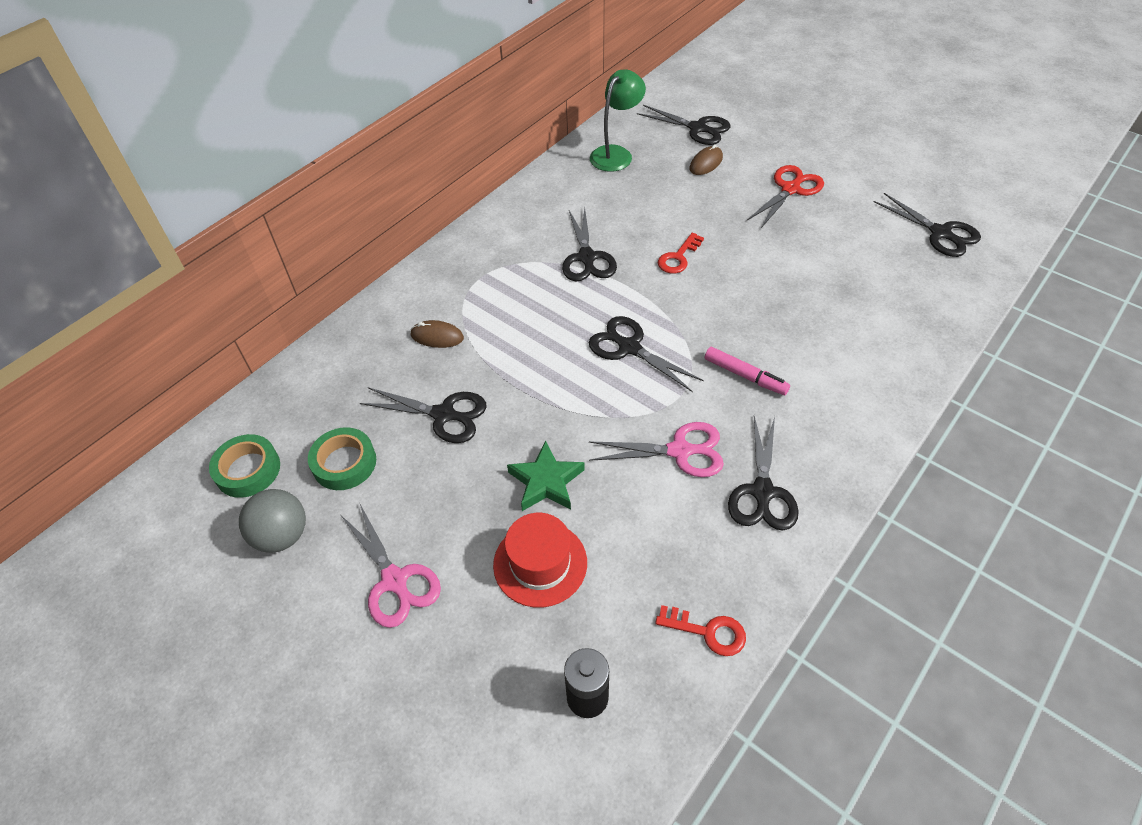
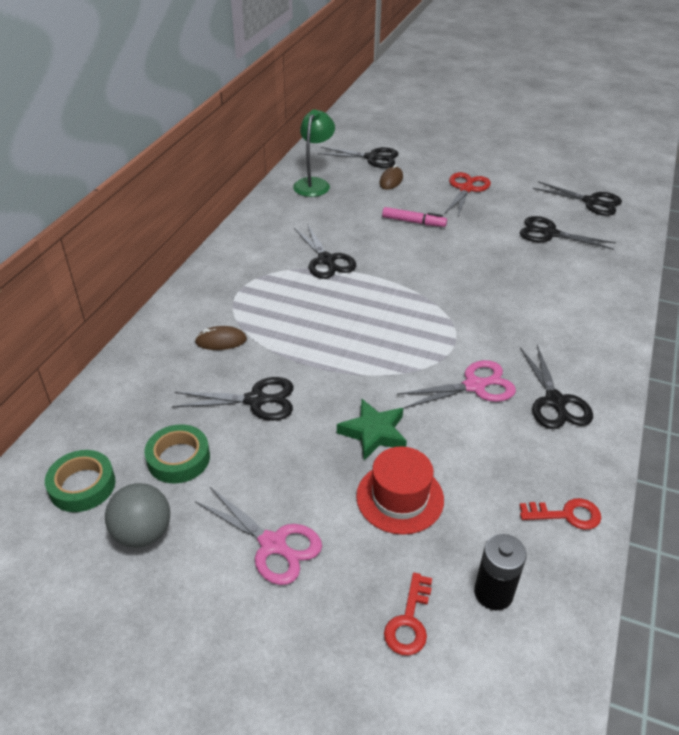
camera: 20 degrees left, 10 degrees down
(629, 347) = (395, 319): black scissors -> black scissors (550, 234)
(678, 257) = (402, 248): red key -> red key (409, 621)
(744, 375) = (498, 322): pink marker -> pink marker (413, 222)

